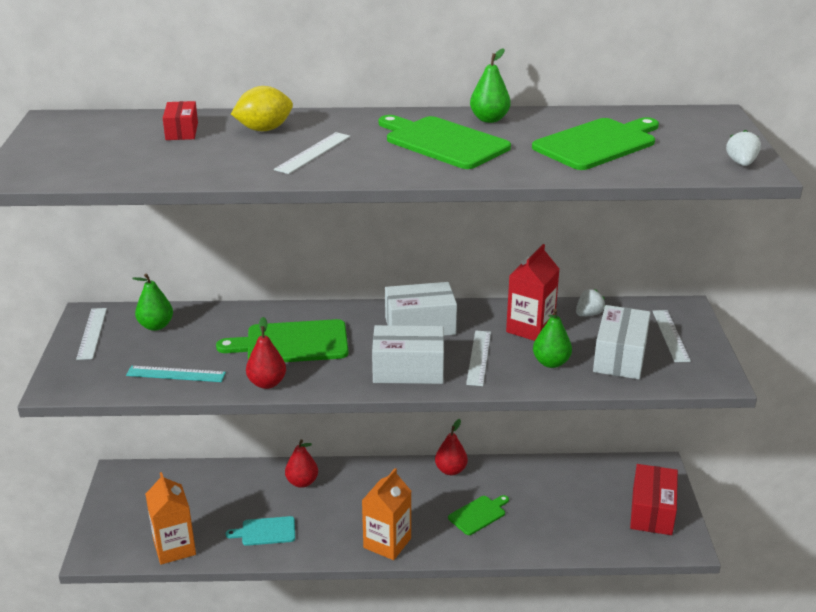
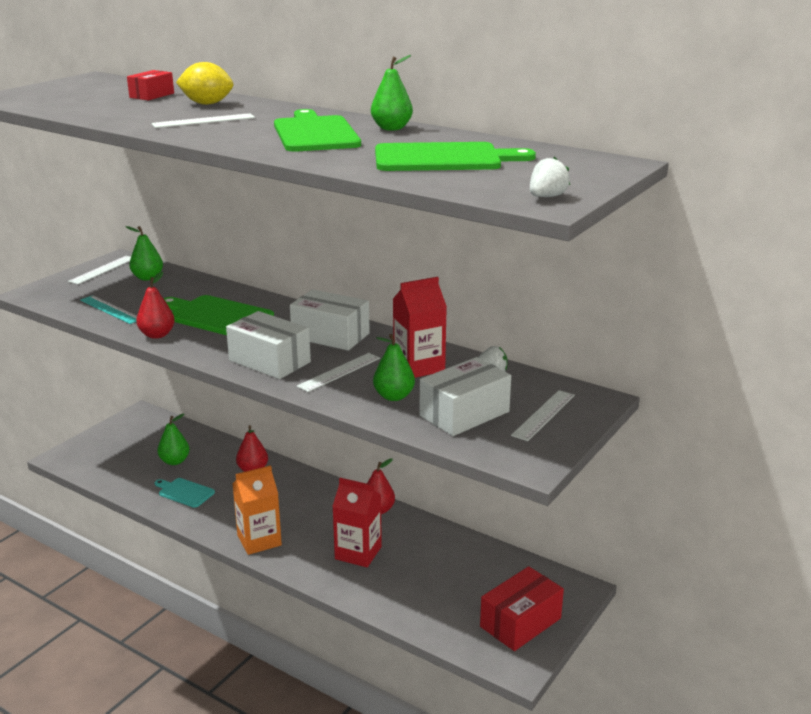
camera: 35 degrees right, 5 degrees down
(174, 548) = (113, 476): orange carton -> none
(217, 506) = (174, 461): none -> green pear
(478, 514) = (358, 553): green cutting board -> red carton

